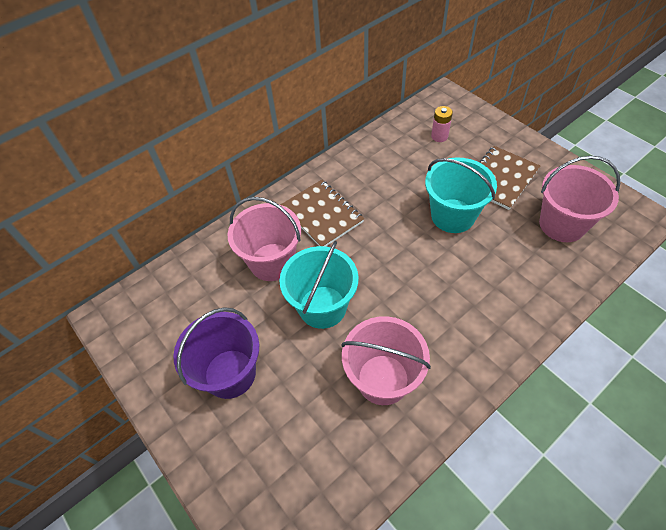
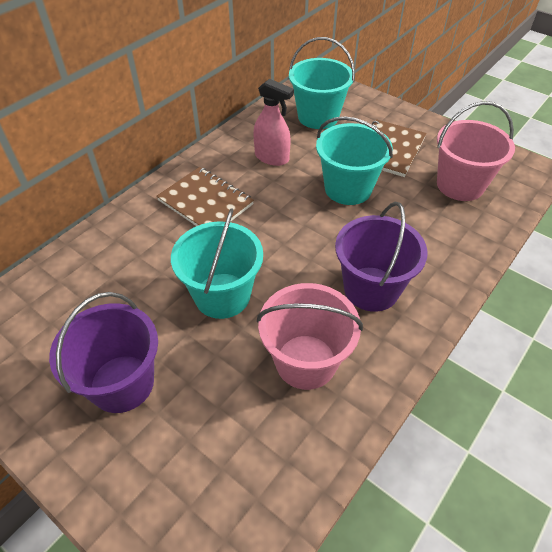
camera: 15 degrees left, 5 degrees down
(272, 262) = (155, 256): pink bucket -> none
(388, 176) = (272, 158): none -> pink spray bottle
(439, 136) = (318, 117): pink battery -> turquoise bucket
(454, 319) = (371, 289): none -> purple bucket

